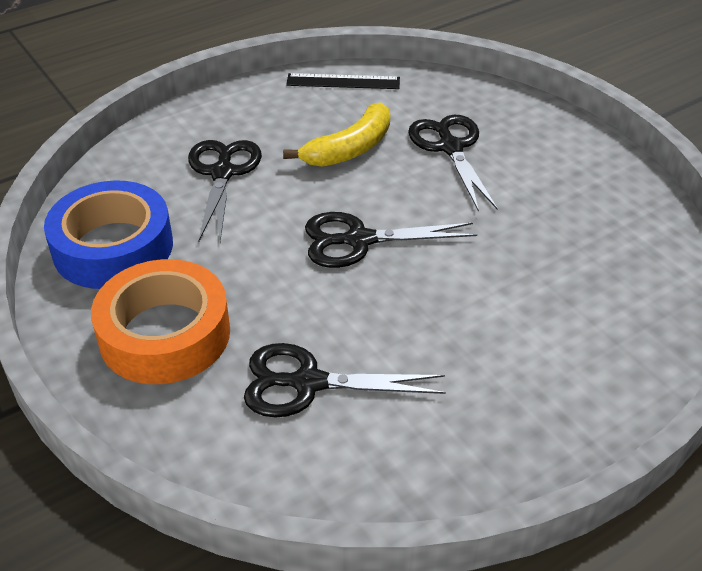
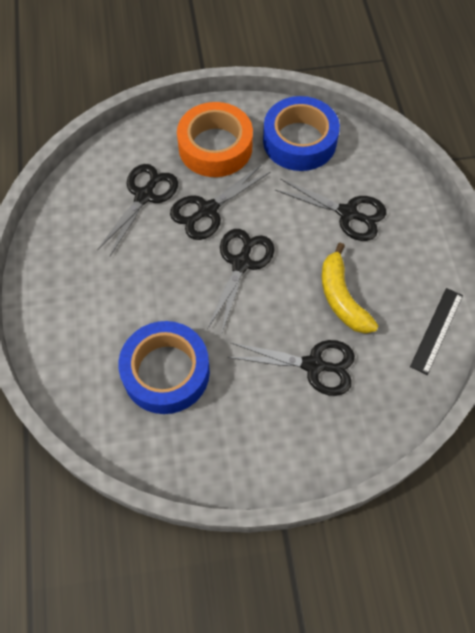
camera: 115 degrees right, 20 degrees up
(292, 301) = (207, 210): none -> black scissors
(559, 254) = (166, 372): none -> blue tape

